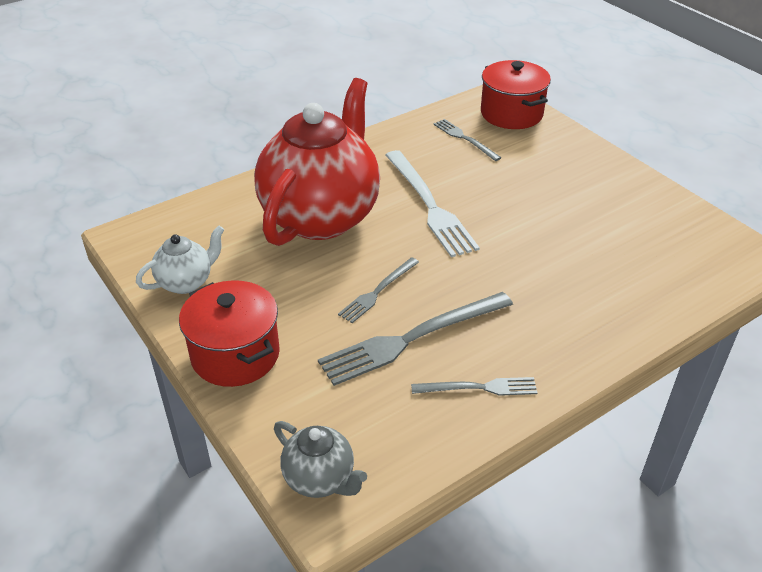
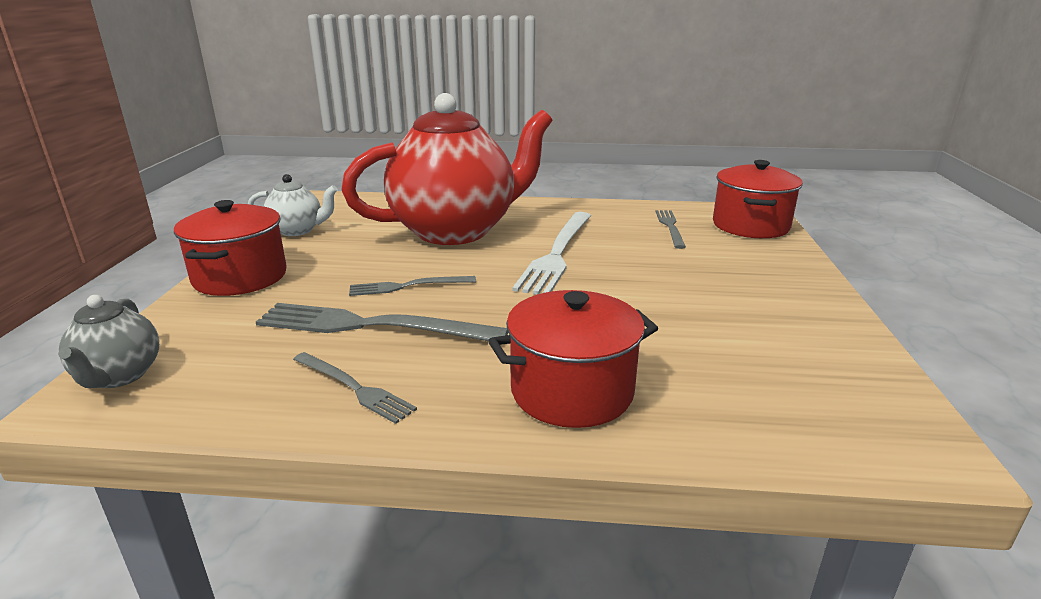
camera: 40 degrees right, 15 degrees down
(588, 316) = (572, 391): none -> red pot

